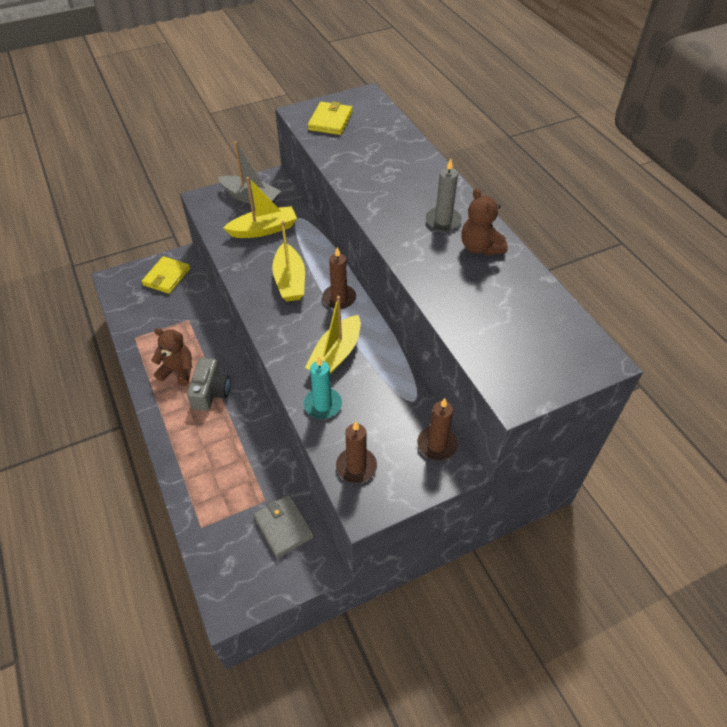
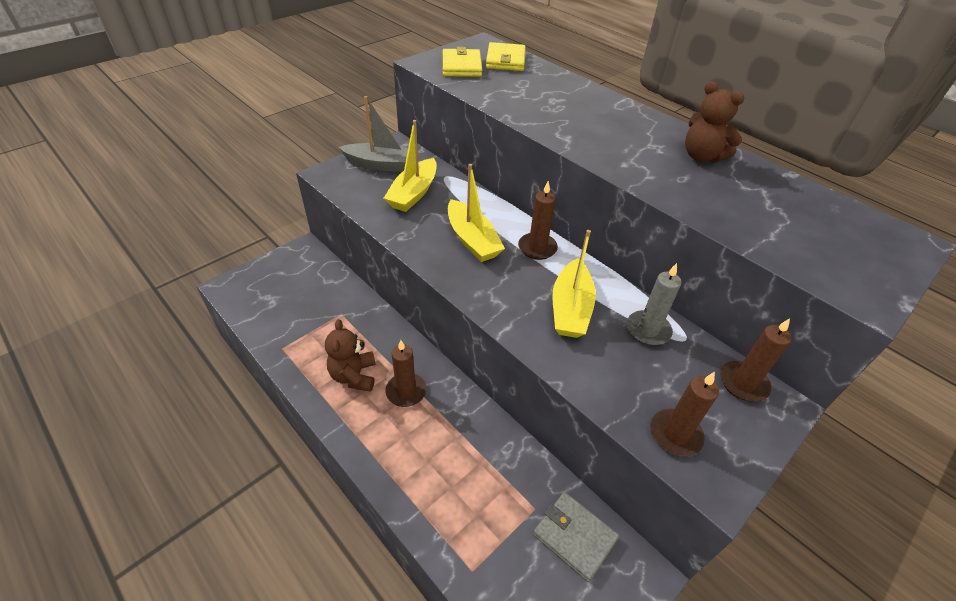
camera: 20 degrees left, 5 degrees down
(167, 277) = (295, 272): yellow wallet -> yellow wallet (505, 60)
(178, 371) = (354, 376): brown teddy bear -> brown teddy bear turned 90 degrees counterclockwise
(211, 392) = (406, 391): grey camera -> brown candle
(264, 229) = (413, 193): yellow boat -> yellow boat turned 150 degrees clockwise
(322, 405) = (590, 369): turquoise candle -> none
(443, 221) = (645, 138): grey candle -> grey candle (648, 330)

